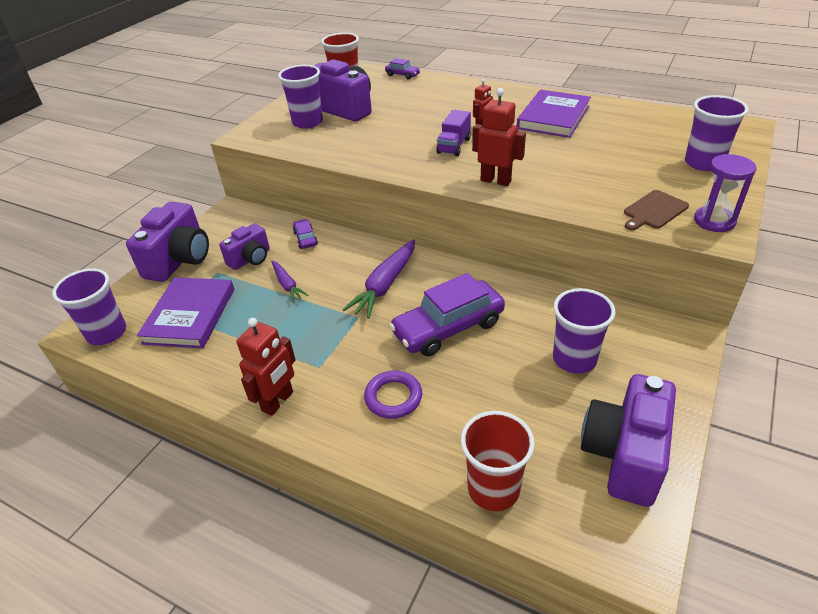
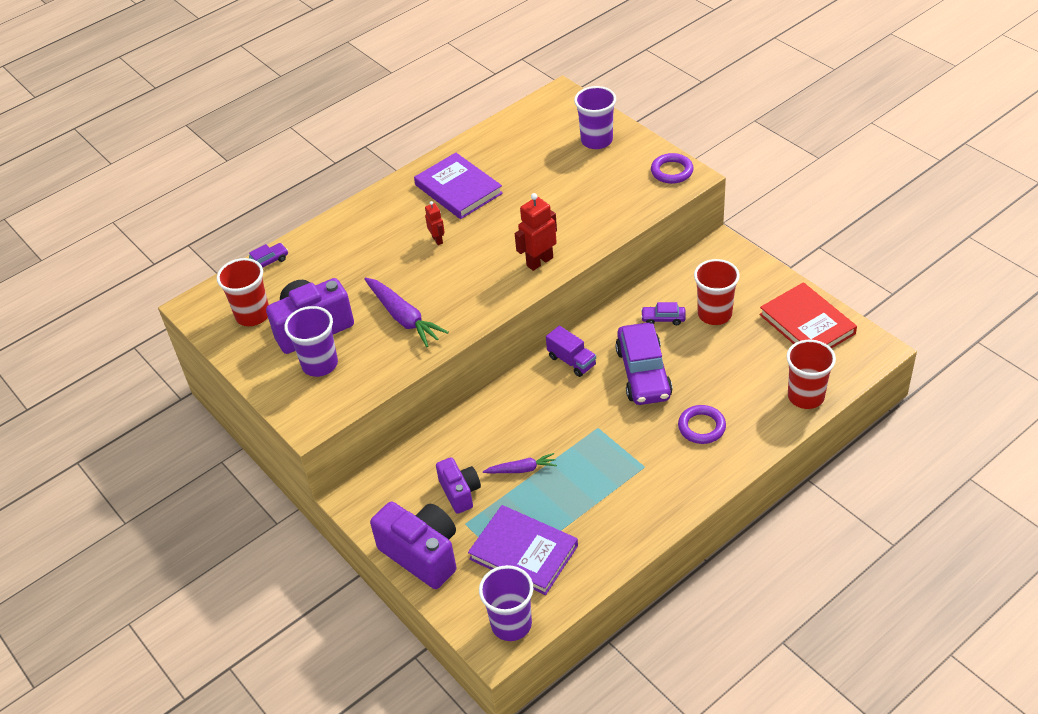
camera: 65 degrees left, 5 degrees up
(278, 401) = (671, 500): red robot -> none
(305, 239) = (454, 442): purple car -> purple car (663, 319)
(385, 285) = (565, 399): purple carrot -> purple carrot (403, 317)
(454, 146) = (460, 269): purple truck -> purple truck (571, 361)
(574, 359) = (714, 314): purple cup -> red cup
(624, 455) = (807, 324): purple camera -> red book
(654, 211) = (641, 193): brown cutting board -> none
(714, 221) = (672, 171): purple hourglass -> purple ring

